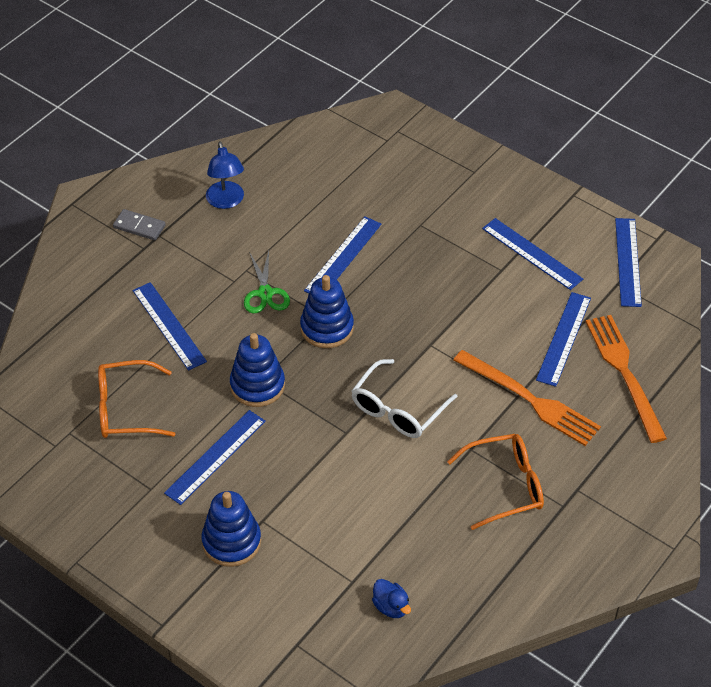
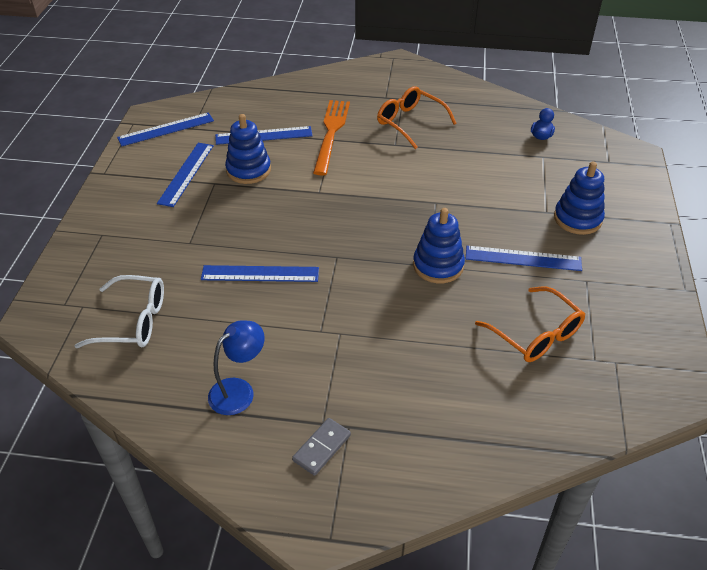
camera: 120 degrees left, 5 degrees down
(139, 226) = (321, 448): grey domino -> grey domino turned 45 degrees clockwise
(169, 325) = (427, 353): blue ruler -> none
(265, 293) = (338, 305): green scissors -> none
(327, 328) = (347, 251): blue stacking toy -> blue stacking toy (248, 170)
(398, 409) = (392, 186): white glasses -> white glasses (134, 321)
(624, 372) = (275, 104): orange fork -> none

